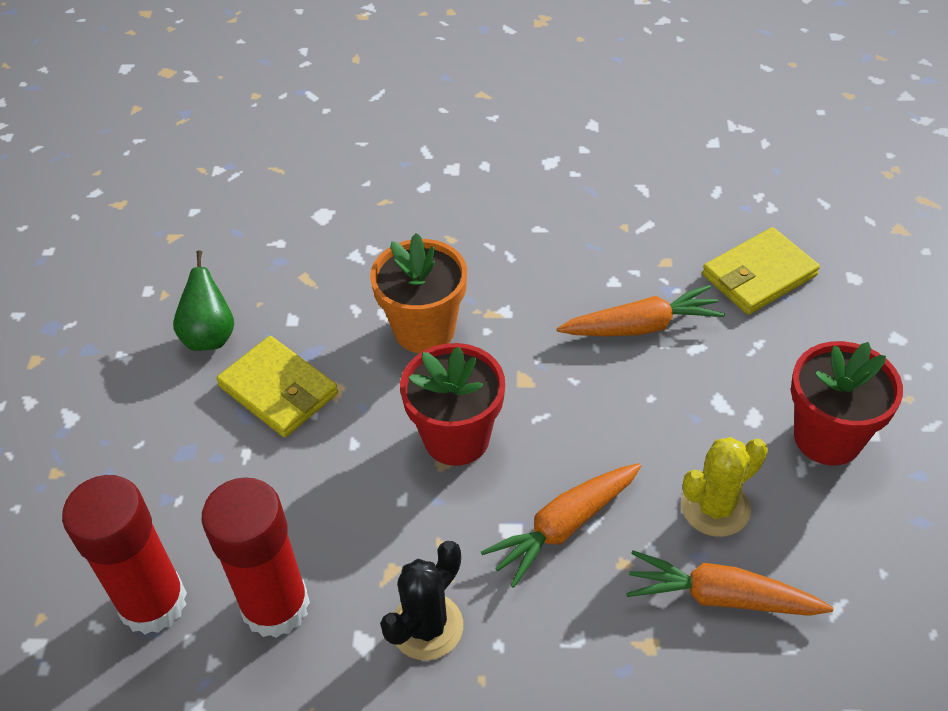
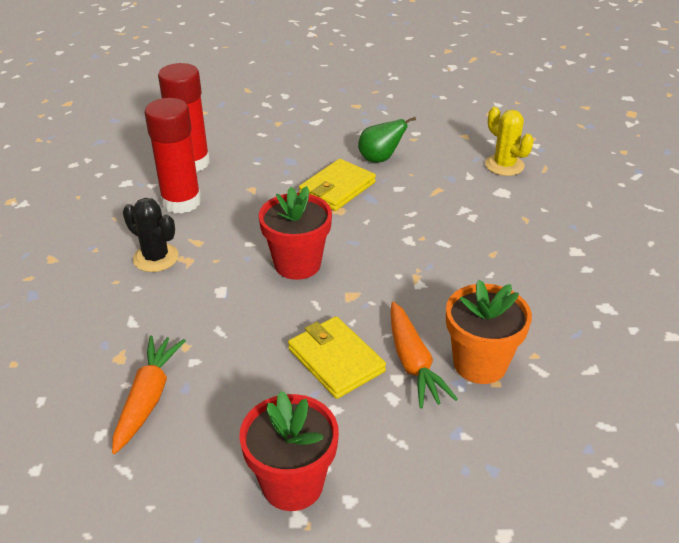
camera: 85 degrees right, 10 degrees down
(424, 330) = (395, 245): orange flower pot -> orange flower pot (480, 364)
(563, 527) = (219, 316): orange carrot -> none
(715, 507) = (226, 400): yellow cactus -> yellow cactus (504, 165)
(759, 275) = (491, 451): yellow wallet -> yellow wallet (336, 360)

